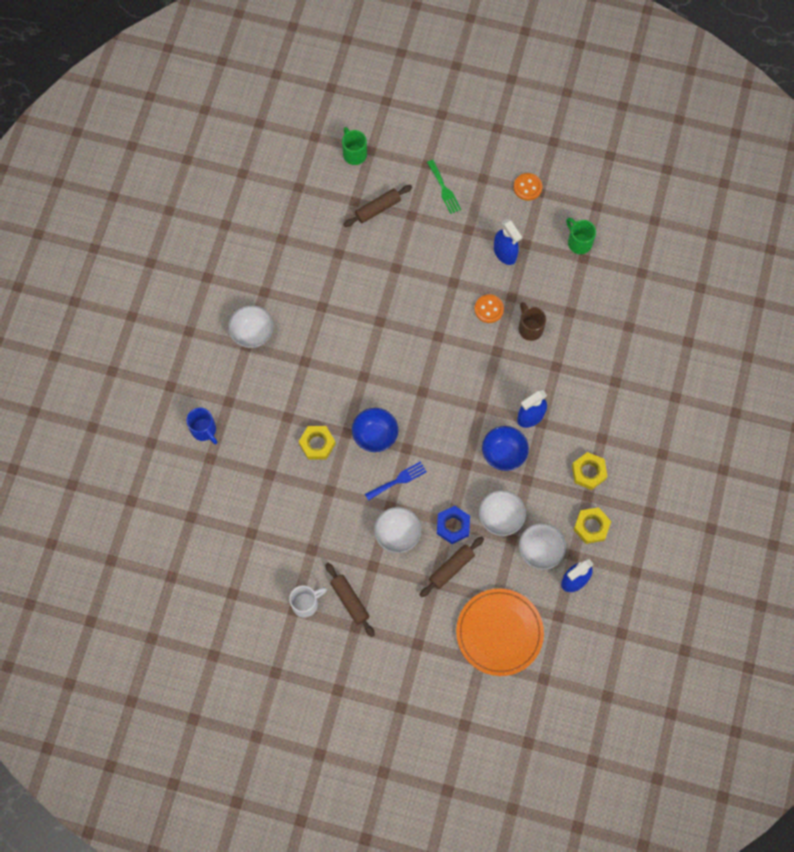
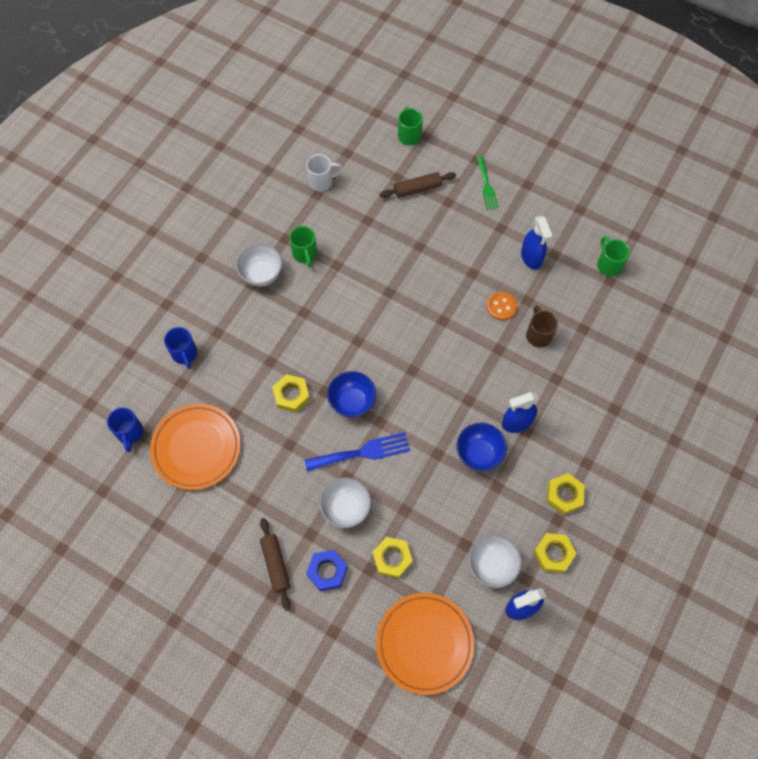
camera: 15 degrees right, 5 degrees down
(178, 518) = (130, 433): none -> blue mug
(244, 515) = (196, 448): none -> orange plate
(288, 303) = (305, 254): none -> green mug
(306, 603) = (229, 555): white mug -> white mug (322, 181)
(398, 480) = (362, 452): blue fork -> blue fork, size x1.50
(451, 568) = (392, 558): brown rolling pin -> yellow nut
(453, 526) = (406, 514): blue nut -> blue nut (327, 571)
(500, 518) = (458, 519): white bowl -> none
(527, 187) = (569, 202): orange button -> none

